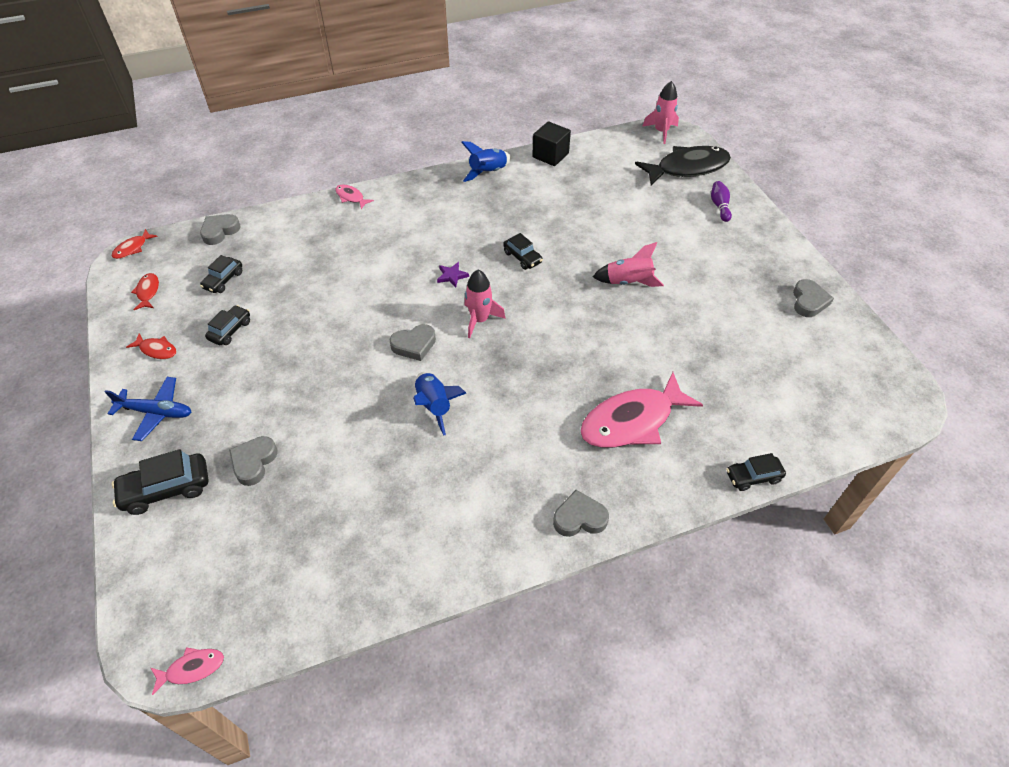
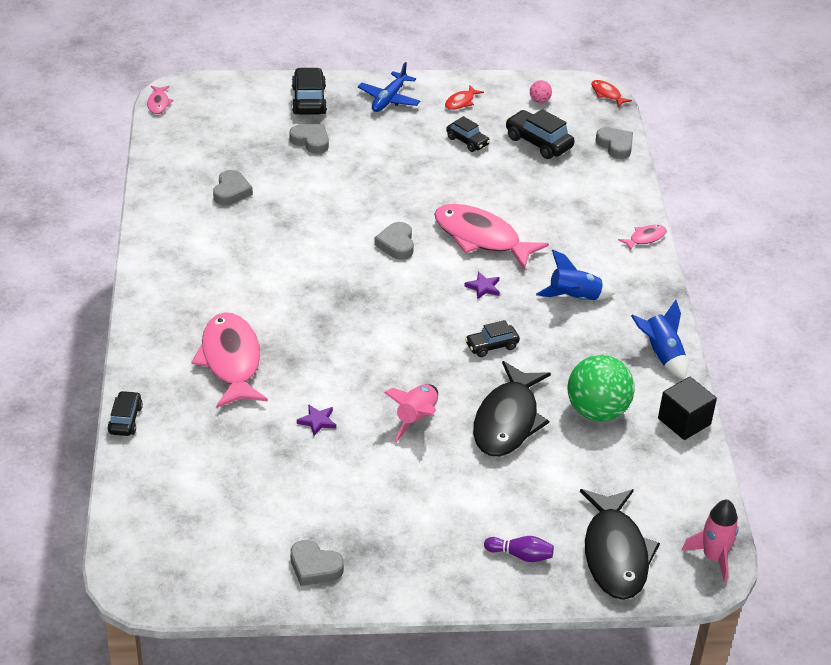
camera: 105 degrees right, 10 degrees down
(148, 292) = (539, 100): red fish -> pink ball
(223, 280) = (538, 142): black car -> black car, size x1.55
(384, 290) = (481, 238): none -> pink fish
(434, 406) = (316, 243): blue rocket -> blue rocket (574, 298)
(480, 320) = (410, 293): pink rocket -> none
(563, 193) = (597, 411): none -> green ball
(579, 518) = (154, 299): grey heart -> grey heart (231, 191)
(600, 234) = (508, 421): none -> black fish
(667, 339) = (317, 421): none -> purple star

